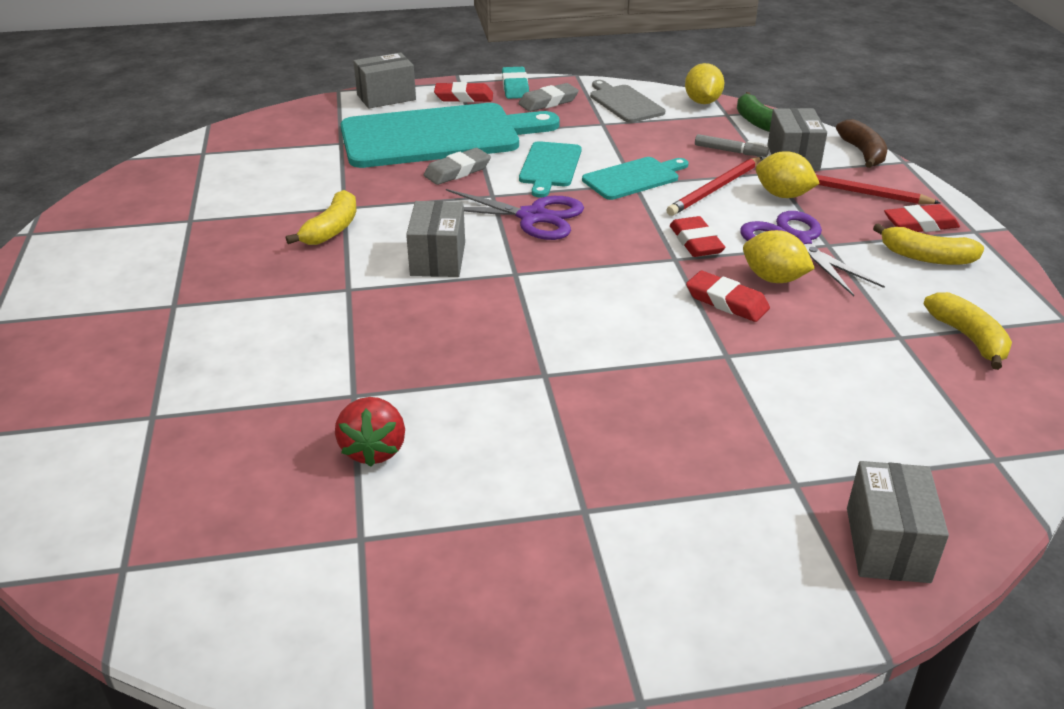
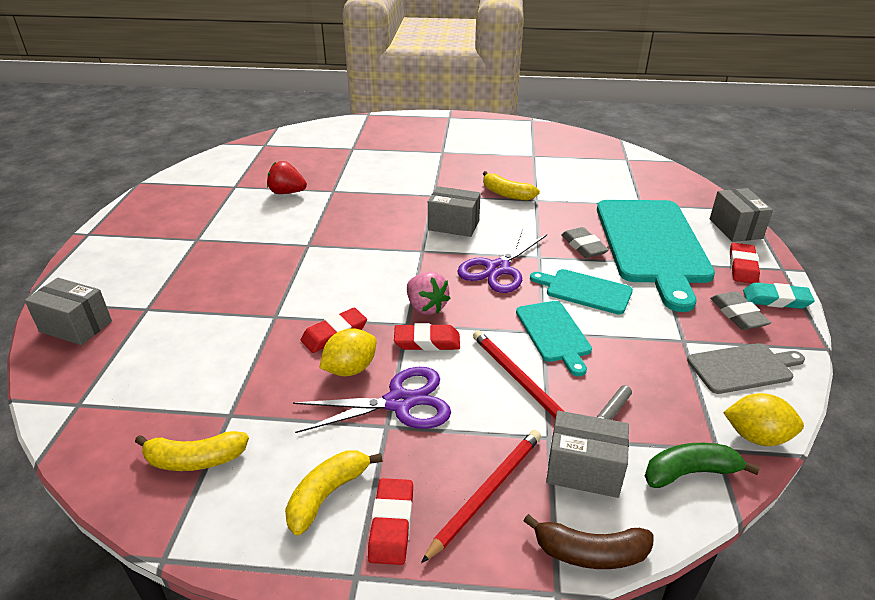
camera: 105 degrees right, 0 degrees up
(636, 251) = (426, 307): none -> pink strawberry
(783, 195) = (493, 427): yellow lemon -> none

